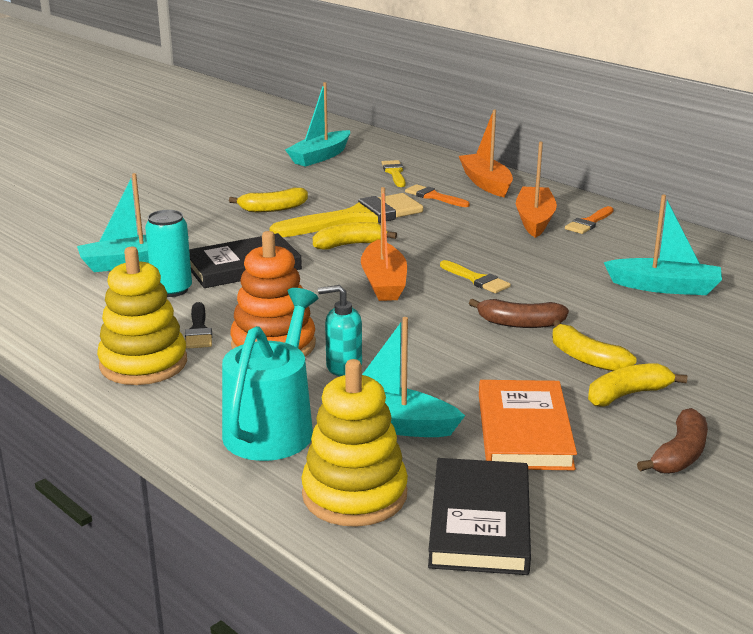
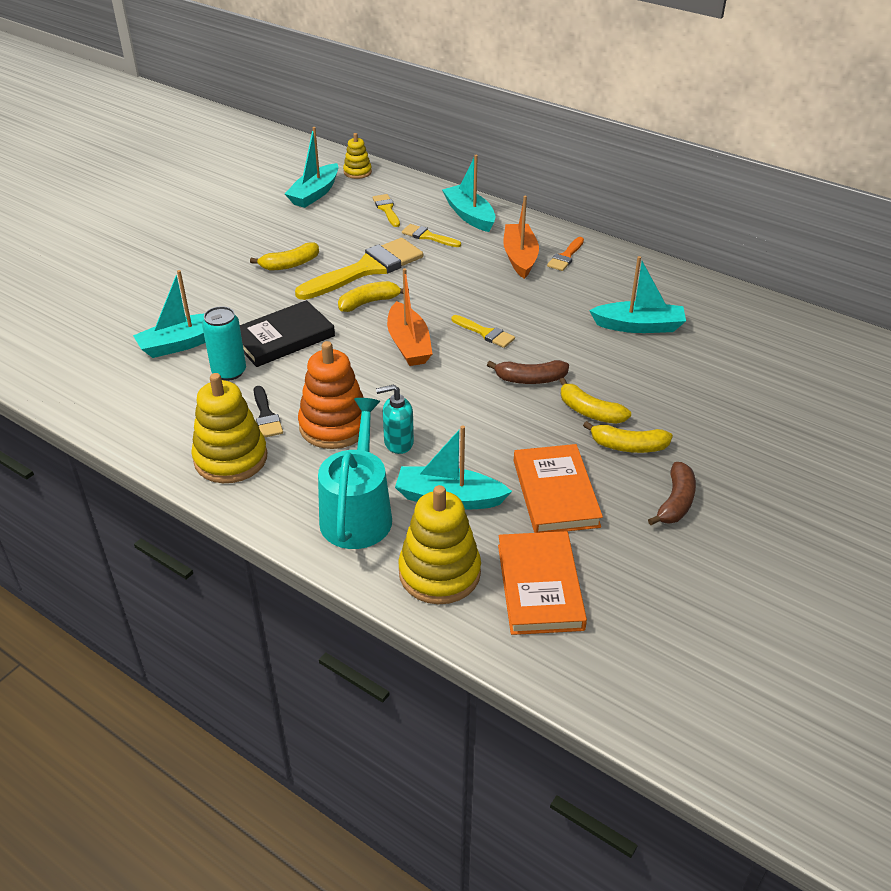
camera: 10 degrees left, 15 degrees up
(372, 143) = (357, 172): none -> yellow stacking toy
(434, 197) = (428, 236): orange brush -> yellow brush
(479, 522) = (539, 586): black book -> orange book
(486, 183) = (469, 215): orange boat -> turquoise boat
(628, 394) = (628, 446): yellow banana -> yellow banana turned 135 degrees counterclockwise

